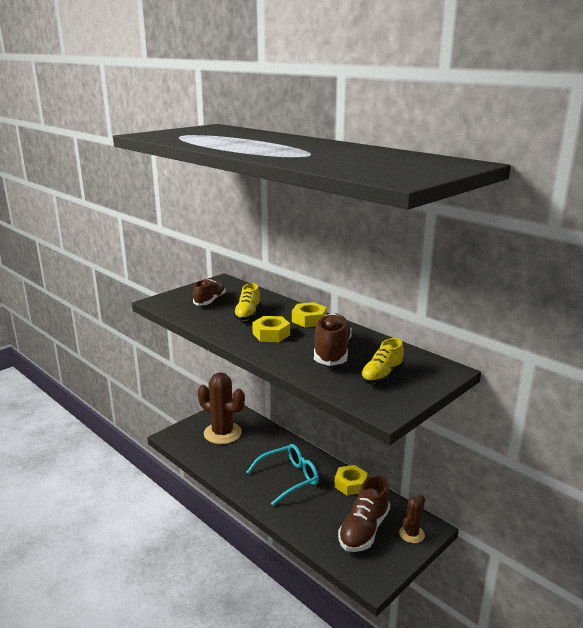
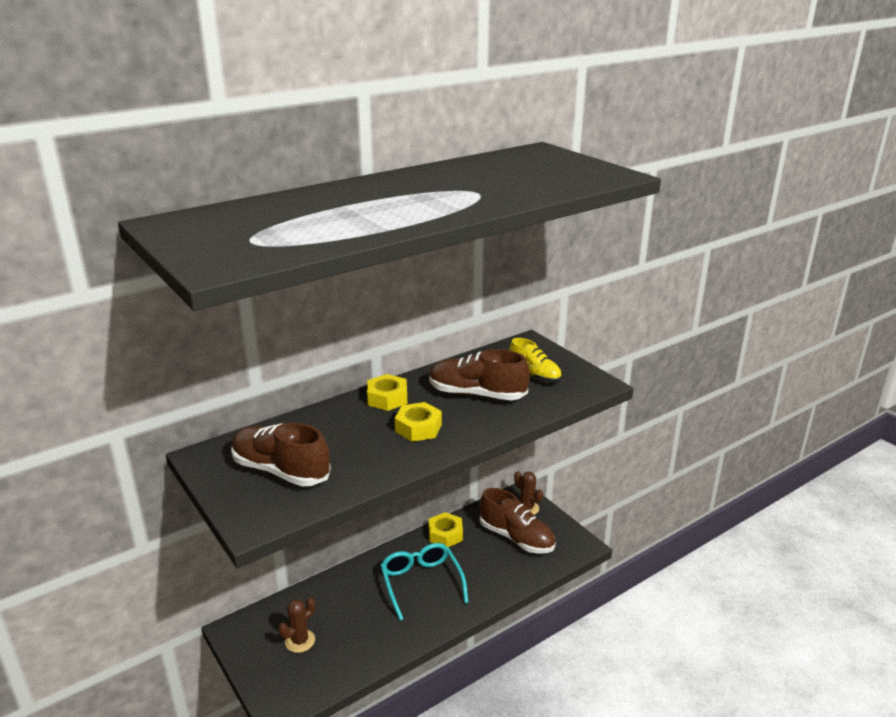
camera: 80 degrees left, 5 degrees up
(210, 300) = (280, 471): brown shoe -> brown shoe, size x1.52
(222, 433) = (300, 641): brown cactus -> brown cactus, size x0.53
(247, 314) = (349, 441): yellow shoe -> none

